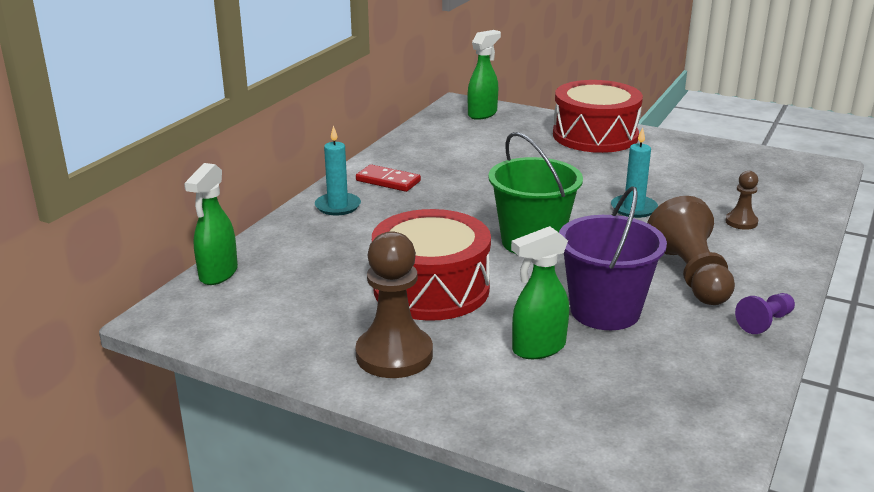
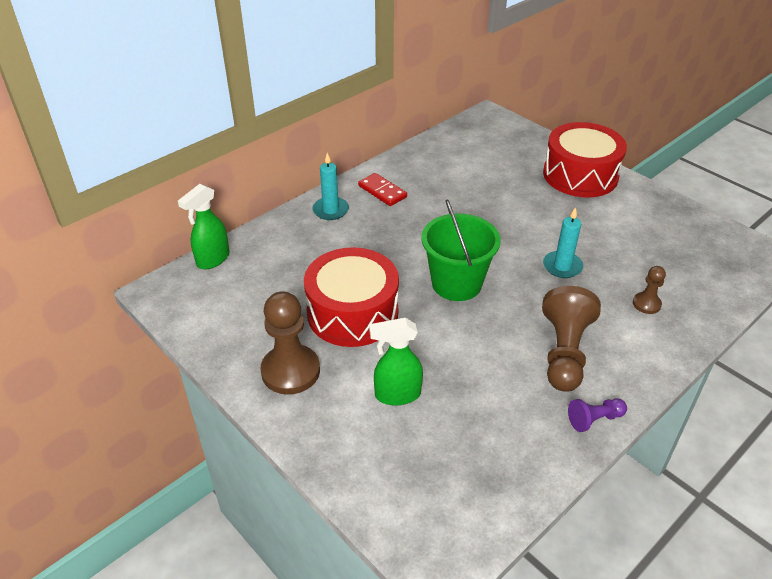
camera: 20 degrees right, 15 degrees up
(483, 114) = (499, 131): green spray bottle -> none
(605, 311) = (470, 371): purple bucket -> none

